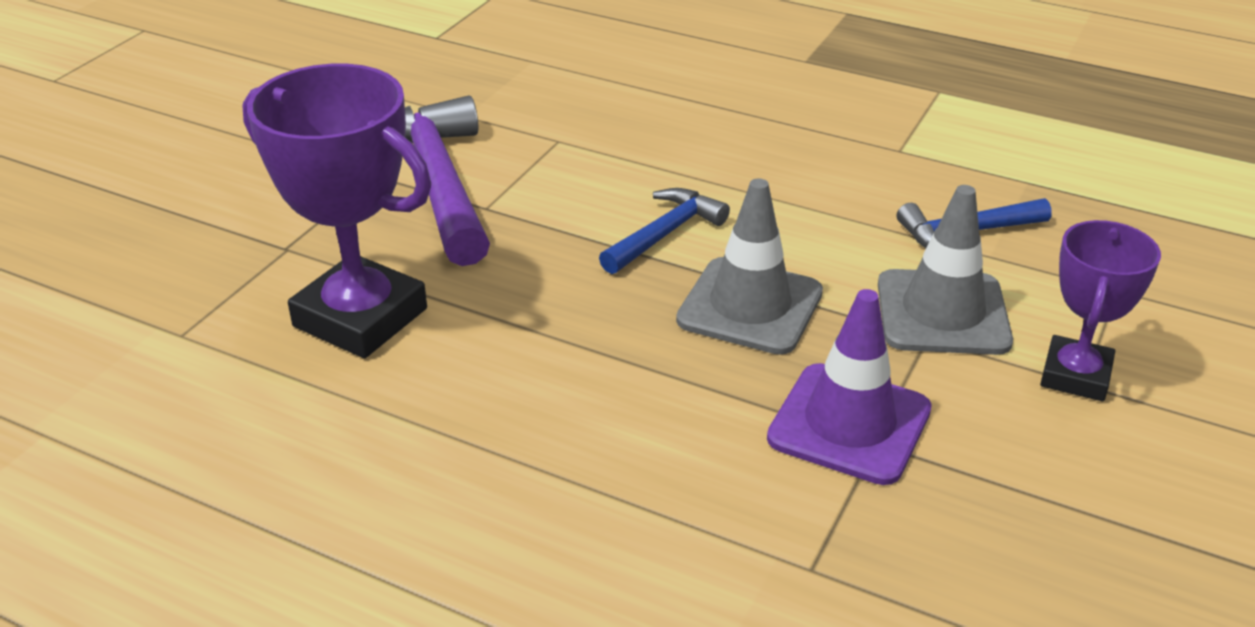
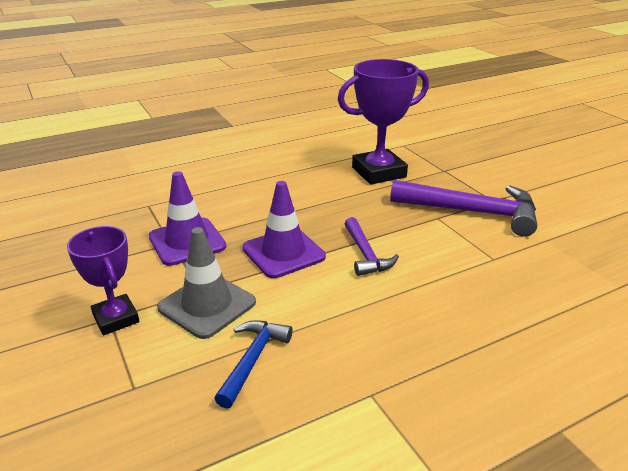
camera: 125 degrees right, 5 degrees down
(665, 234) = (365, 254): blue hammer -> purple hammer
(750, 306) = (283, 252): grey traffic cone -> purple traffic cone

